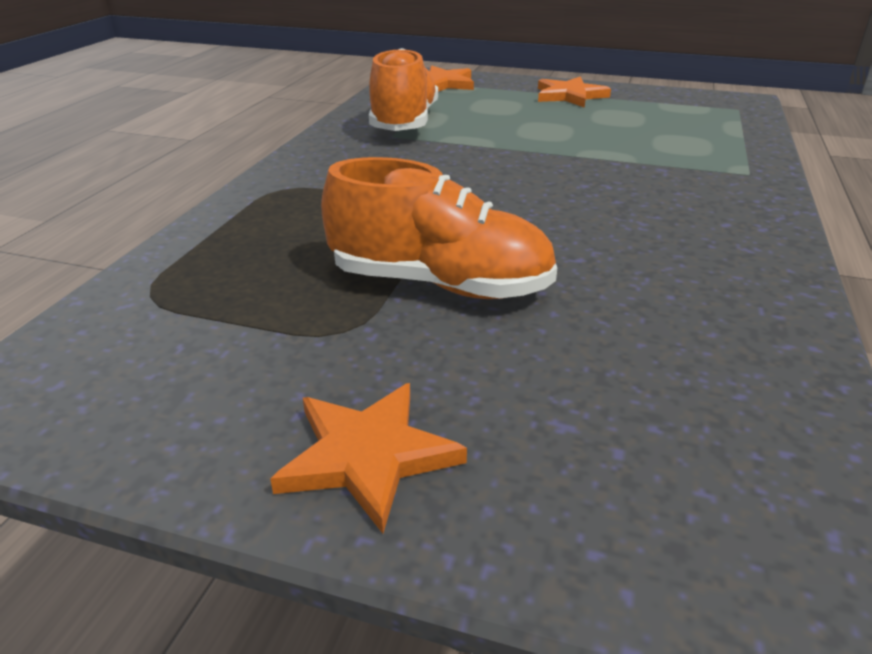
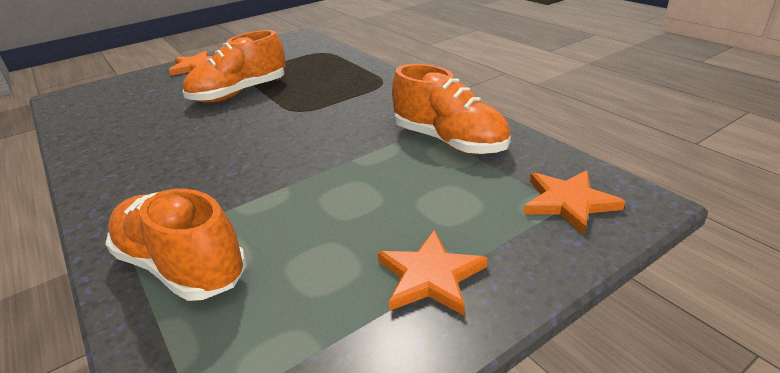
camera: 130 degrees right, 0 degrees up
(710, 149) = (182, 266): none -> orange shoe

